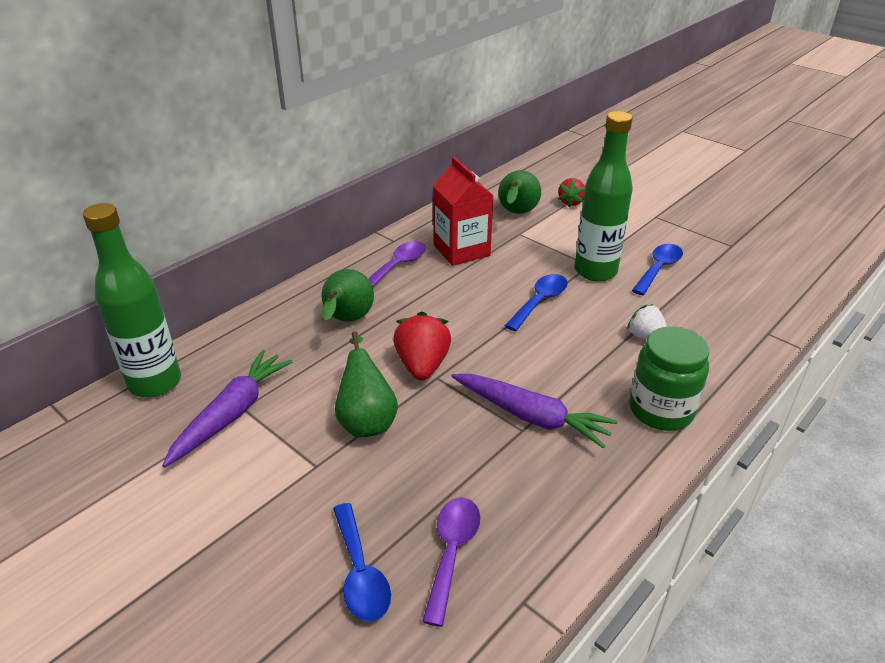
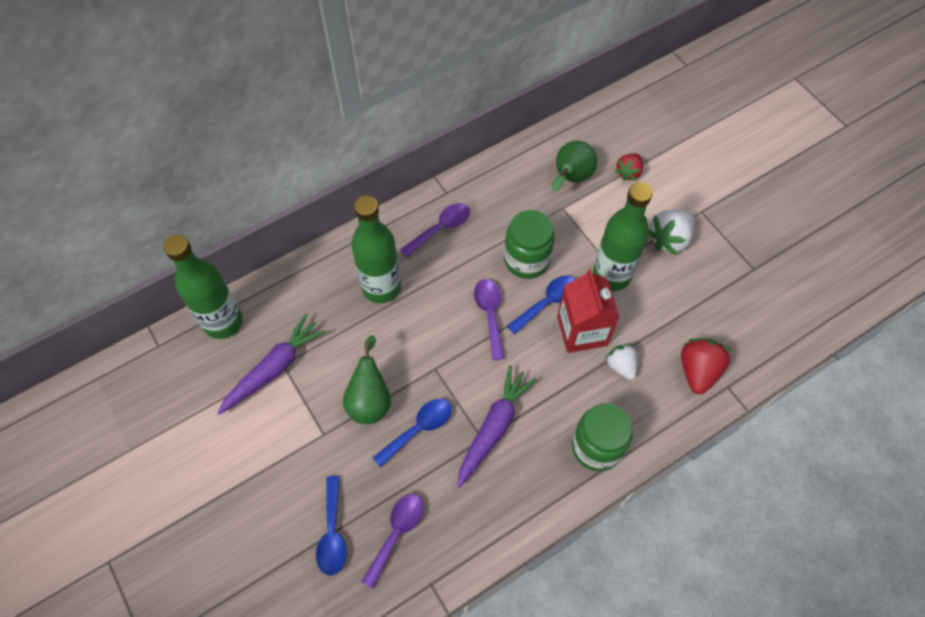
camera: 15 degrees right, 25 degrees up
(347, 320) = (381, 287): green pear -> green bottle
(422, 365) = (427, 353): red strawberry -> red strawberry (698, 371)
(461, 250) = (502, 220): red carton -> red carton (582, 330)
(481, 321) = (490, 315): none -> purple spoon
(501, 274) = (526, 260): none -> green jar
(531, 416) = (494, 428): purple carrot -> purple carrot turned 105 degrees counterclockwise
(637, 238) = (669, 239): none -> white strawberry
(658, 269) = (670, 285): blue spoon -> blue spoon (418, 429)

